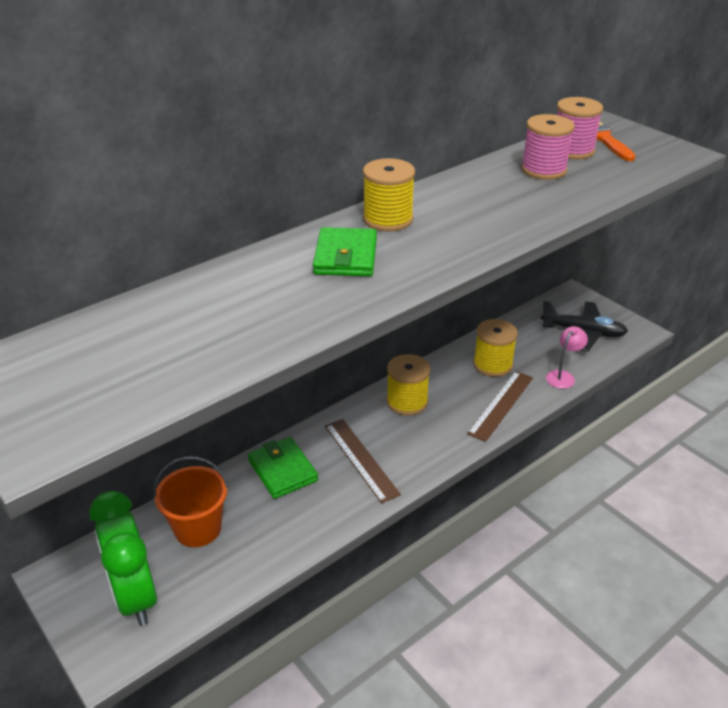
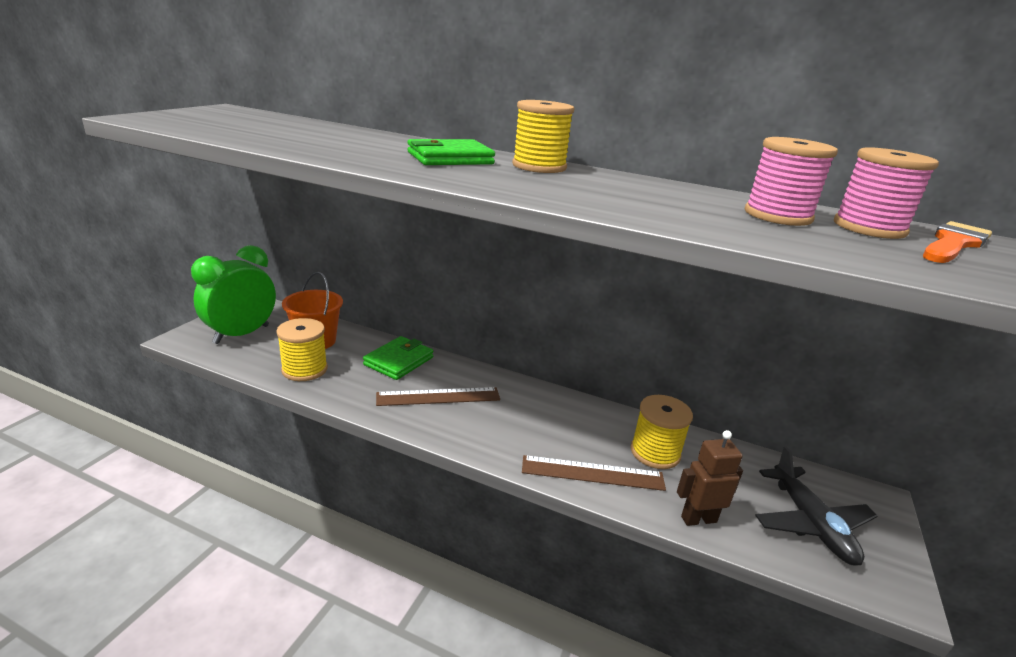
camera: 60 degrees right, 10 degrees down
(361, 459) = (438, 397): brown ruler -> brown ruler turned 45 degrees clockwise
(407, 402) = (538, 406): yellow spool -> yellow spool (304, 369)
(563, 376) = (698, 519): pink lamp -> brown robot

